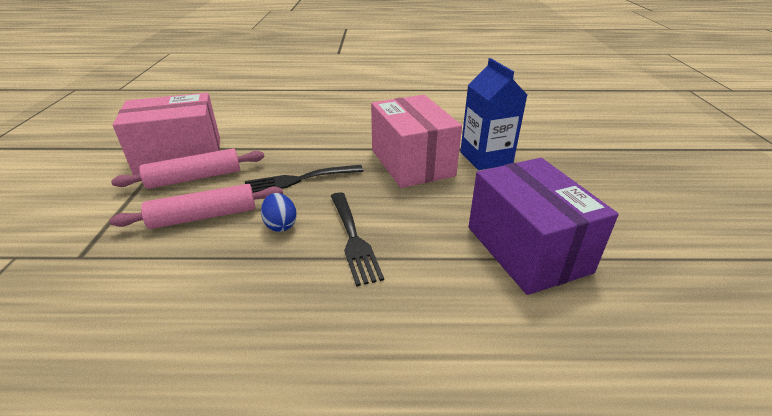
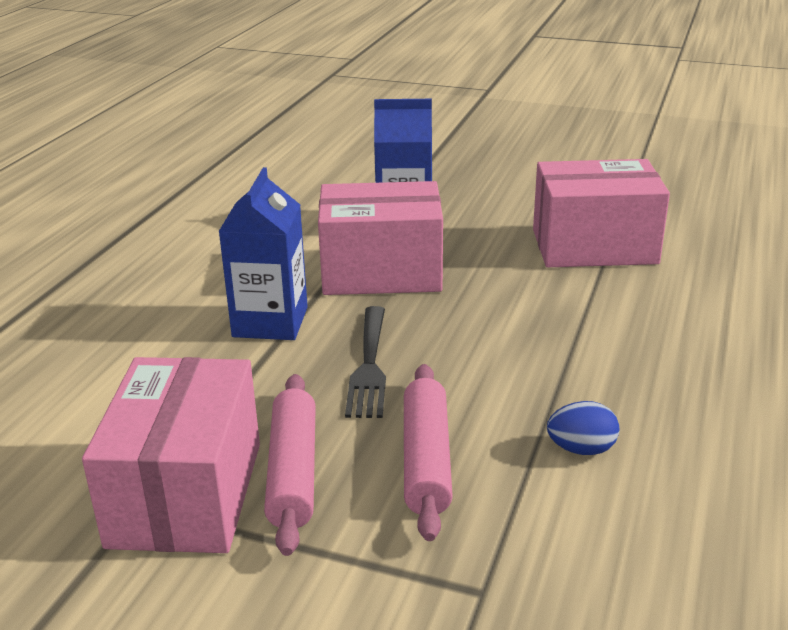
camera: 70 degrees left, 5 degrees down
(280, 225) = (482, 391): blue egg -> blue egg (581, 449)
(335, 142) = (270, 322): none -> blue carton
(353, 239) = (536, 340): black fork -> none
(527, 249) = (594, 246): purple box -> pink box

